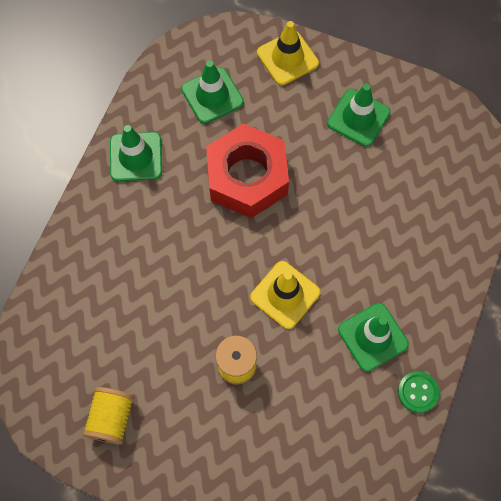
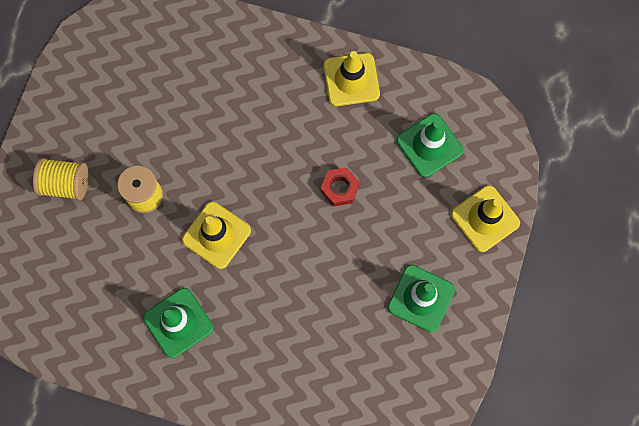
camera: 85 degrees right, 5 degrees up
(111, 418) = (91, 92): yellow spool -> yellow spool (66, 184)
(136, 157) = (351, 80): green traffic cone -> yellow traffic cone
(247, 177) = (339, 188): red nut -> red nut, size x0.43
(418, 392) = (125, 369): green button -> none

